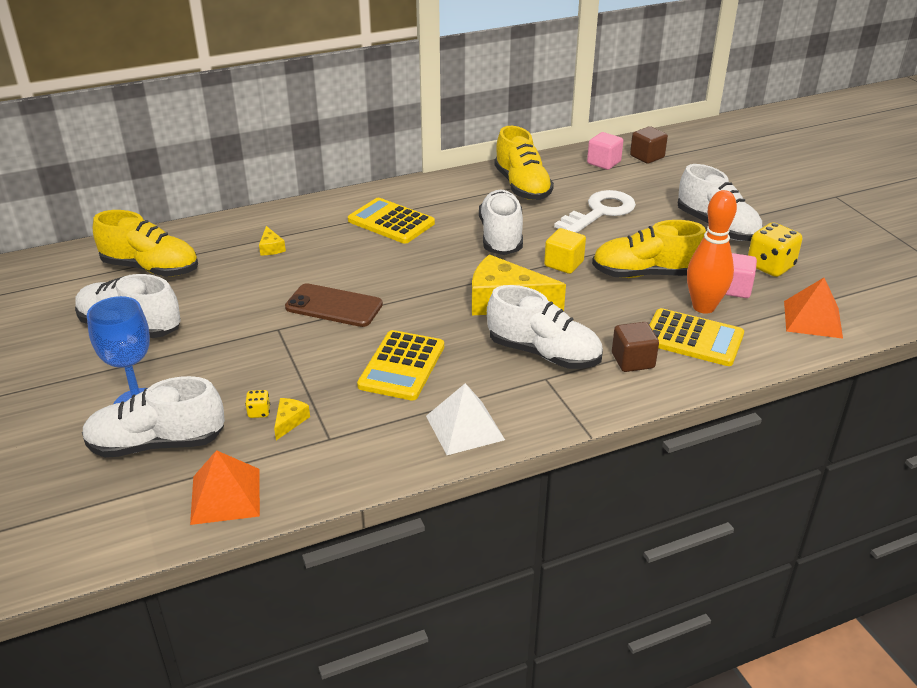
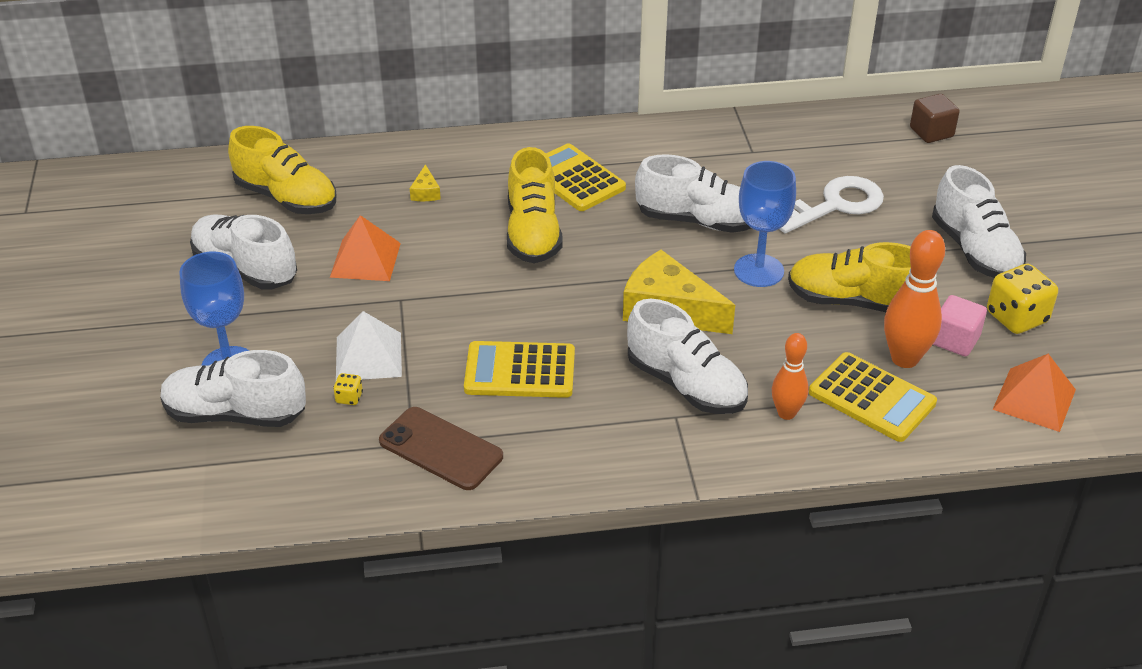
camera: 15 degrees right, 5 degrees up
(225, 496) = (287, 487): orange pyramid -> orange pyramid (365, 260)
(290, 421) = (378, 415): yellow cheese -> none
(334, 306) = (471, 281): brown phone -> brown phone (440, 449)
(402, 366) = (520, 371): yellow calculator -> yellow calculator turned 60 degrees clockwise
(464, 427) = (561, 459): white pyramid -> white pyramid (368, 356)
(501, 237) = (697, 221): white shoe -> white shoe turned 90 degrees clockwise
(522, 186) = (752, 153): yellow shoe -> yellow shoe (533, 233)
(563, 264) = (758, 270): yellow cube -> blue goblet
(603, 162) = (871, 133): pink cube -> none
(633, 360) = (786, 413): brown cube -> orange bowling pin

